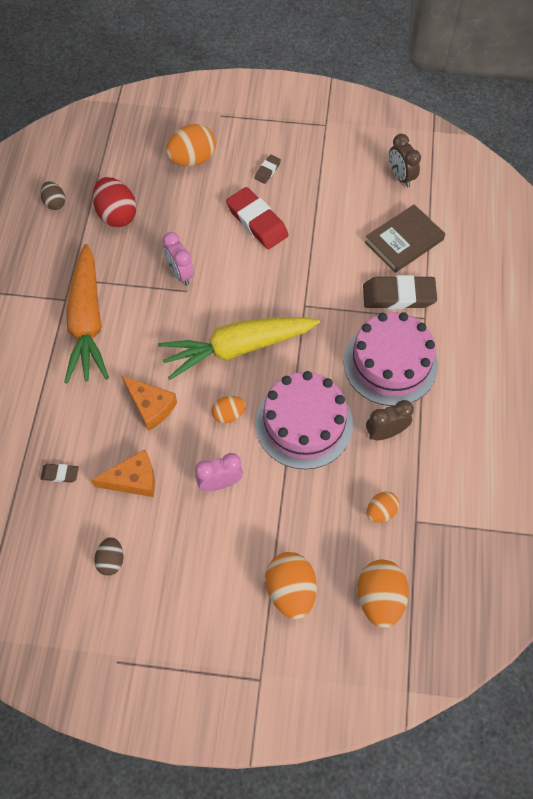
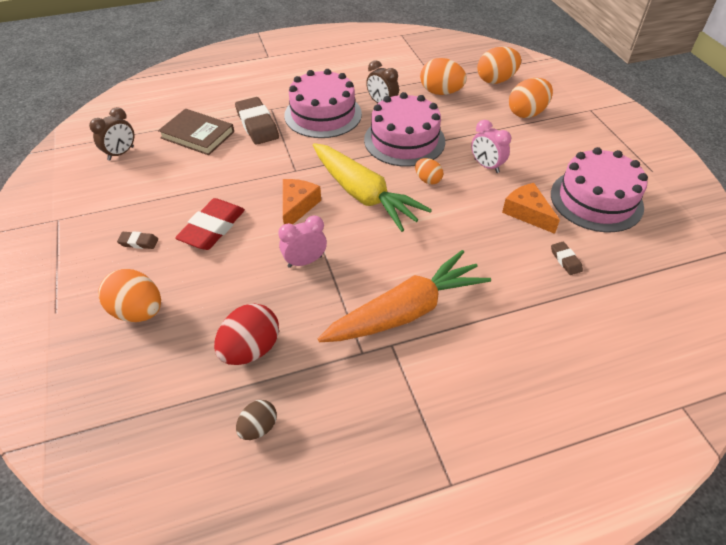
camera: 115 degrees left, 15 degrees down
(111, 560) = (596, 200): brown egg -> pink cake
(150, 406) = (457, 227): orange cheese -> orange cheese (297, 206)
(180, 273) = (305, 261): pink clock -> pink clock turned 150 degrees counterclockwise
(381, 511) = (441, 92): orange egg -> orange egg, size x1.73

